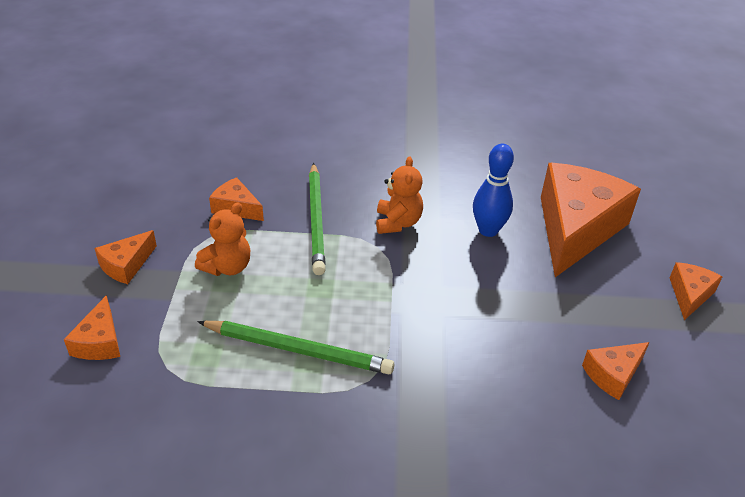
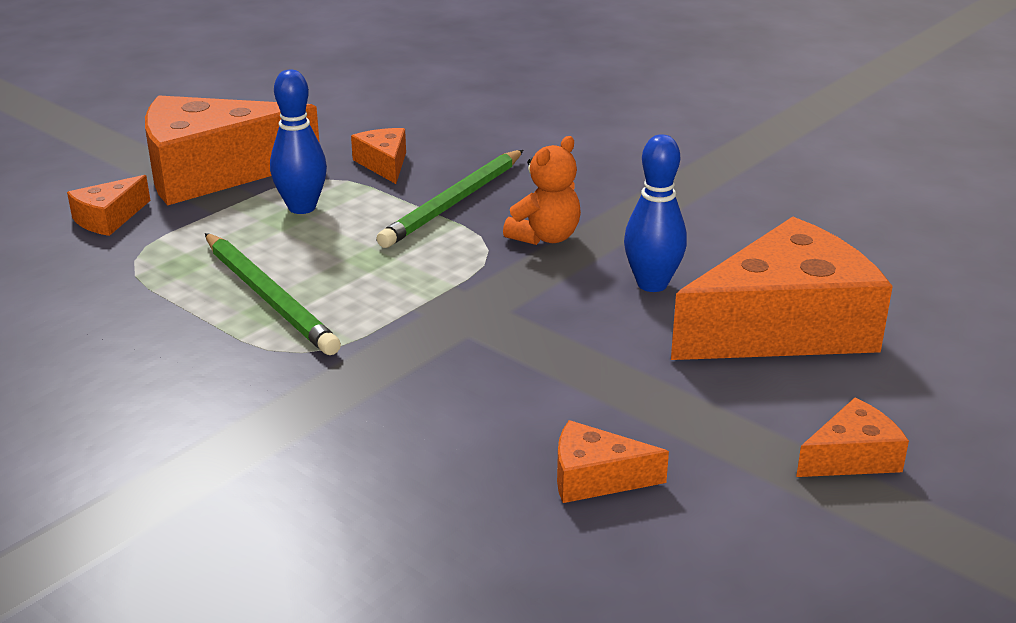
camera: 40 degrees right, 10 degrees down
(126, 265) = (213, 172): orange cheese -> orange cheese, size x2.24
(227, 267) = (302, 207): orange teddy bear -> blue bowling pin

